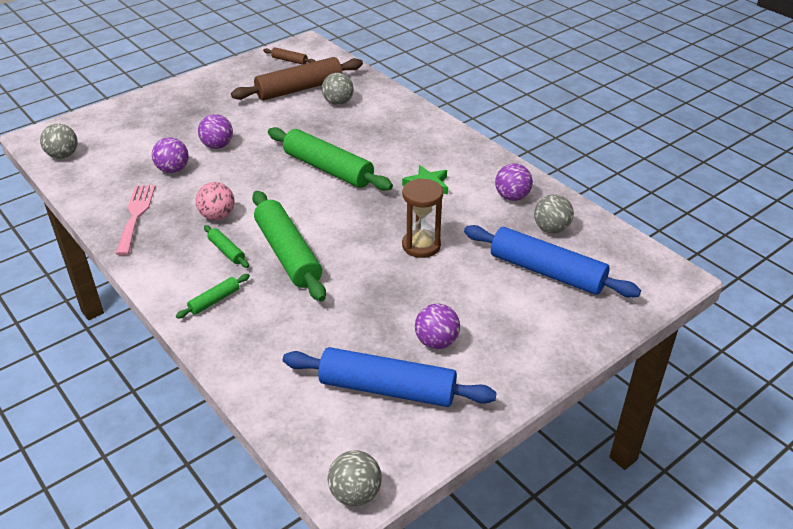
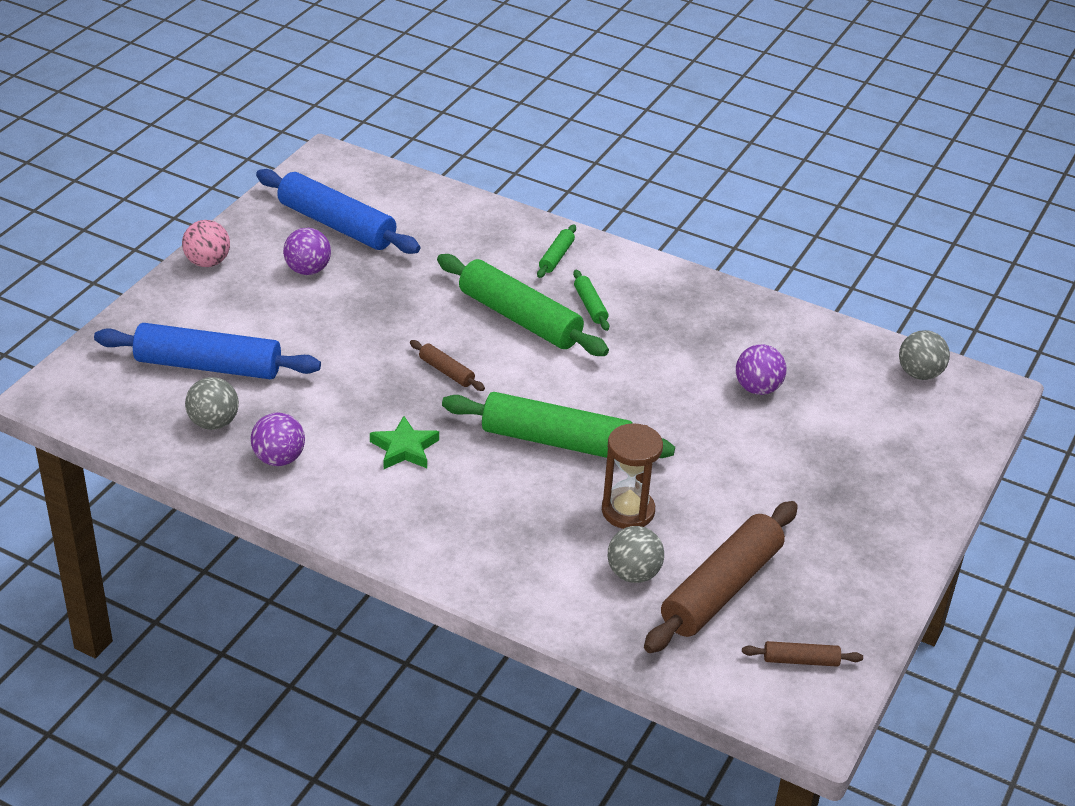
camera: 155 degrees right, 0 degrees up
(136, 215) = (733, 320): pink fork -> none
(217, 146) = (739, 440): purple ball -> none
(217, 216) = (639, 342): pink ball -> pink ball (207, 262)
(226, 251) = (590, 306): green rolling pin -> green rolling pin turned 45 degrees clockwise
(355, 493) = (326, 159): grey ball -> none
(370, 227) = (446, 371): none -> brown rolling pin
(387, 389) = (337, 225): blue rolling pin -> blue rolling pin turned 45 degrees clockwise
(421, 245) = (371, 363): brown hourglass -> brown hourglass (628, 511)

